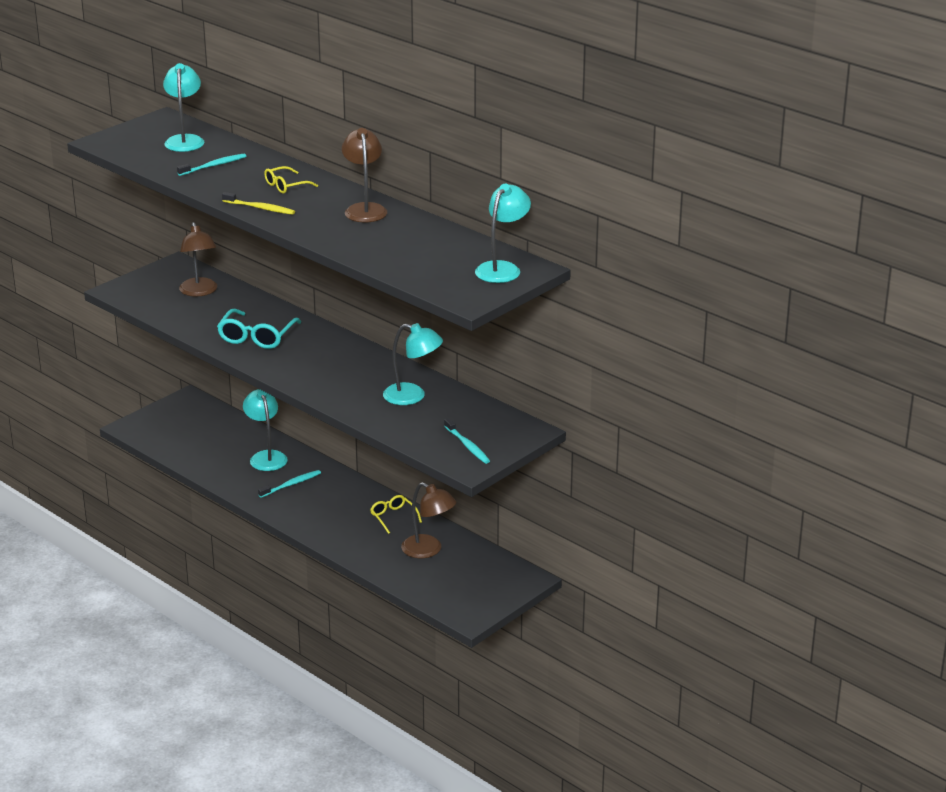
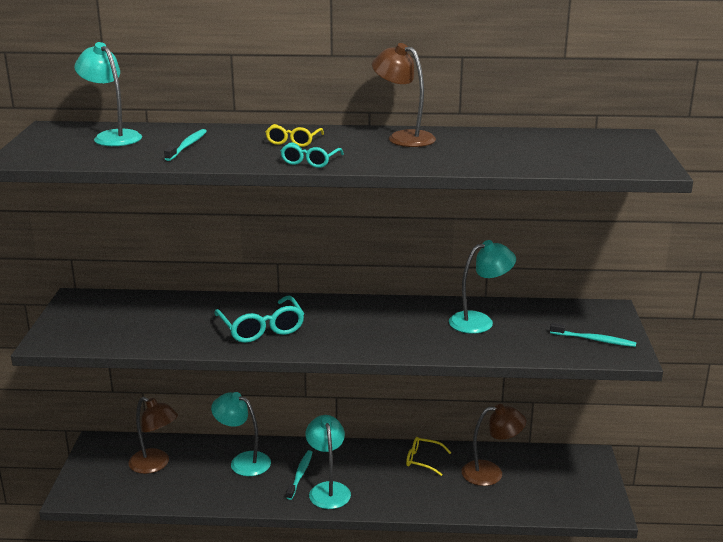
camera: 40 degrees left, 5 degrees down
(199, 292) = (140, 312): brown lamp -> brown lamp (155, 465)
(260, 208) = (310, 161): yellow toothbrush -> turquoise glasses
(502, 268) = (613, 142): turquoise lamp -> turquoise lamp (328, 489)

